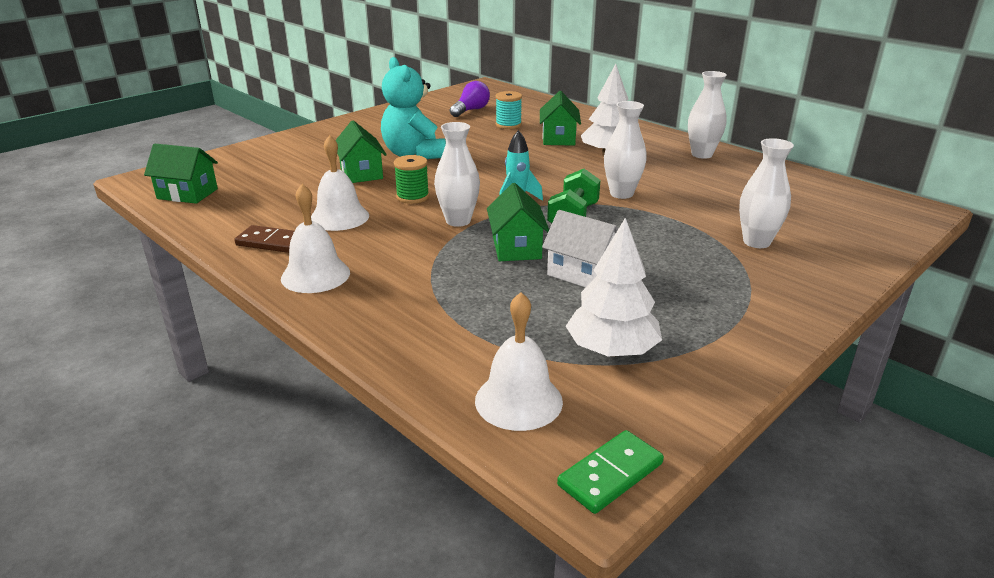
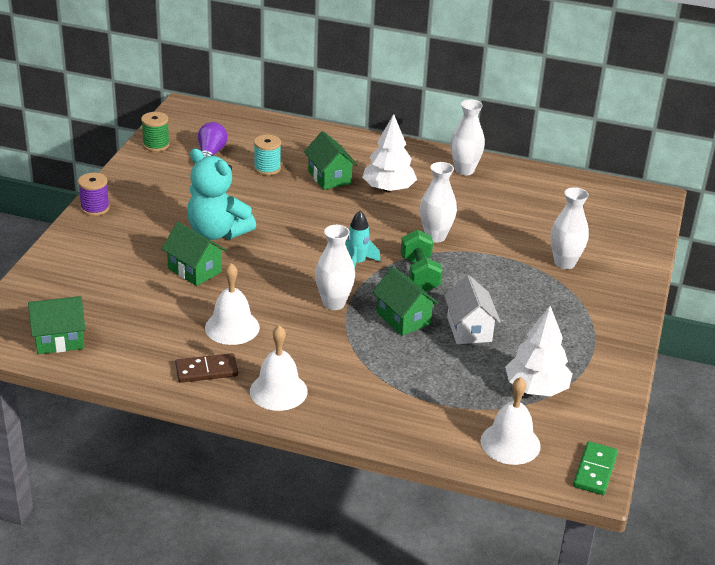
camera: 30 degrees left, 5 degrees up
(336, 124) = (95, 208): none -> purple spool
(412, 197) = (270, 287): green spool -> green spool (156, 145)
(582, 273) = (469, 329): white house -> white house turned 75 degrees clockwise

